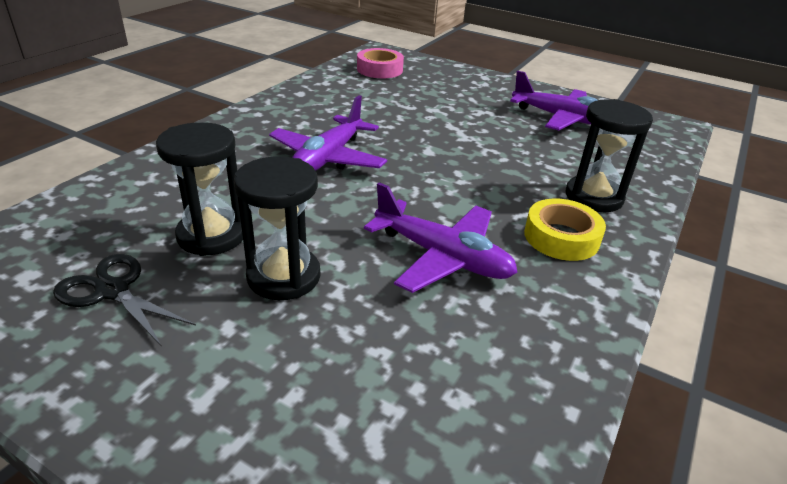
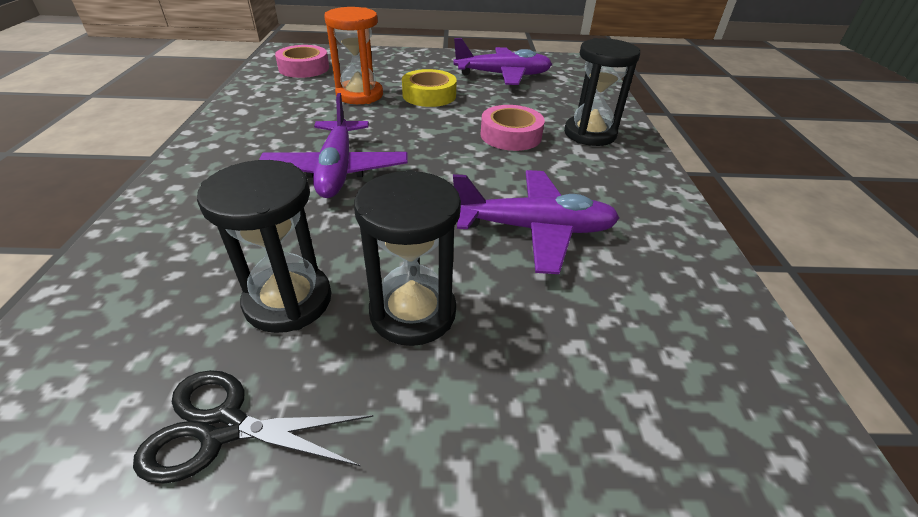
camera: 30 degrees left, 5 degrees up
(404, 103) = (359, 95): none -> orange hourglass
(507, 175) = (511, 135): none -> pink tape
(561, 237) = (602, 176): yellow tape -> yellow tape (429, 95)

